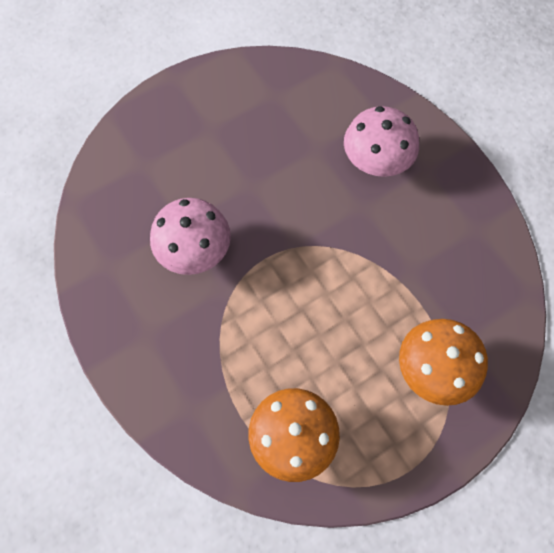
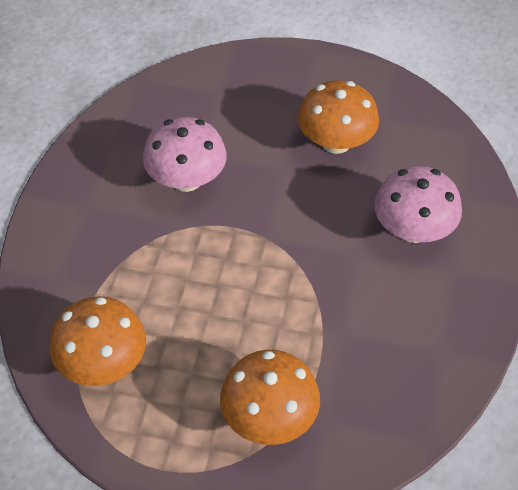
camera: 45 degrees right, 15 degrees down
(263, 138) = (336, 142): none -> orange mushroom

